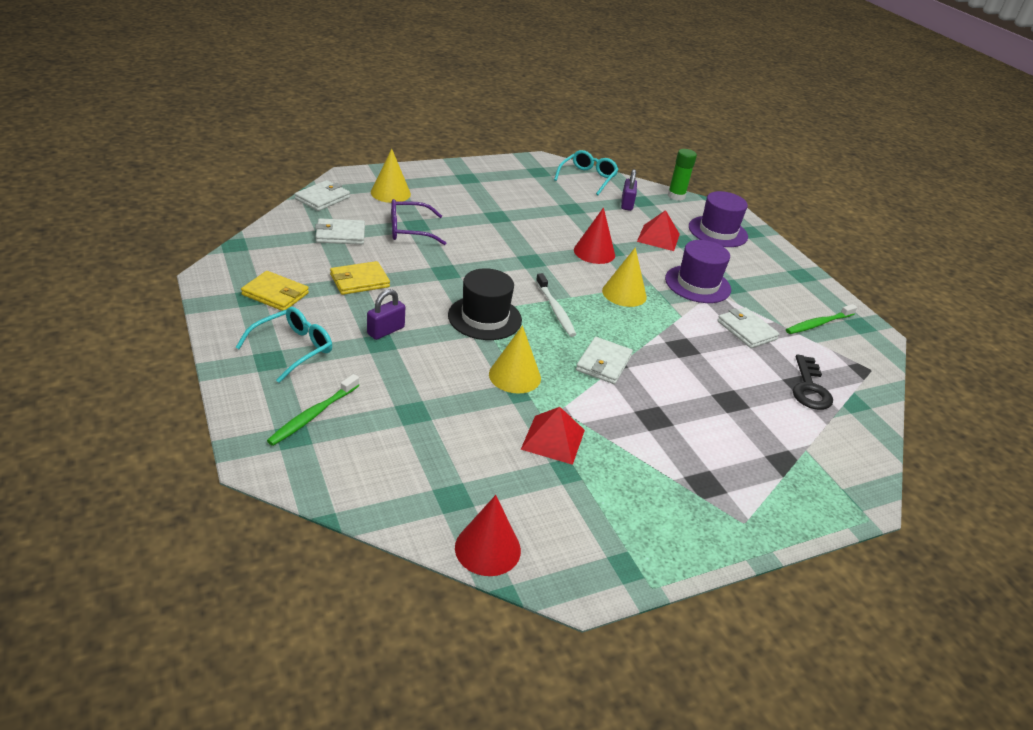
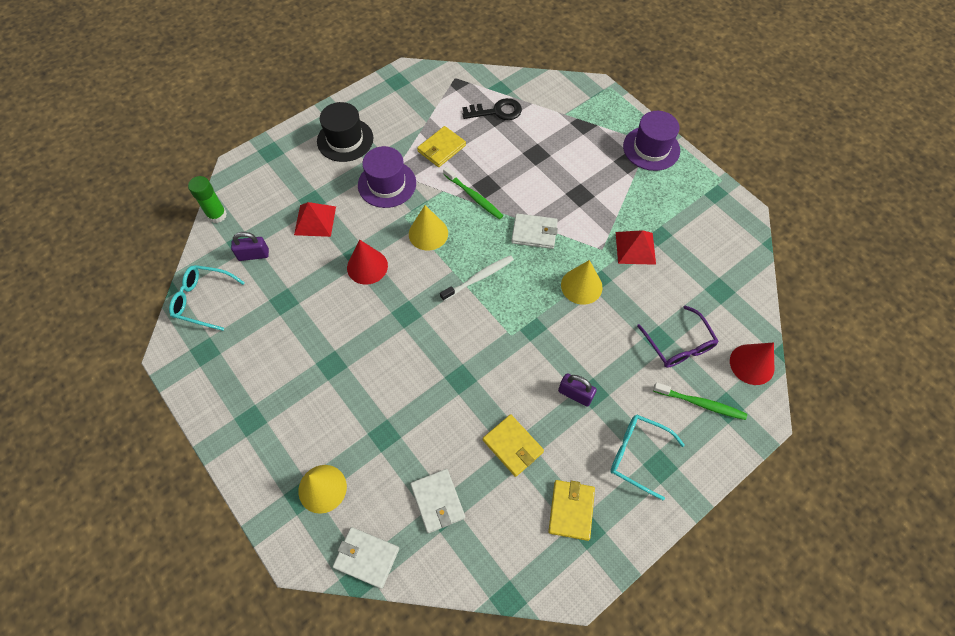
camera: 100 degrees left, 25 degrees up
(409, 230) = (398, 437): purple glasses -> purple glasses (679, 345)
(484, 318) = (517, 326): black hat -> black hat (345, 140)
(487, 548) = (746, 261): red cone -> red cone (752, 364)
(718, 232) = (282, 176): purple hat -> purple hat (651, 148)
(746, 330) = (441, 148): white wallet -> yellow wallet
(818, 324) = (409, 106): green toothbrush -> green toothbrush (474, 197)

